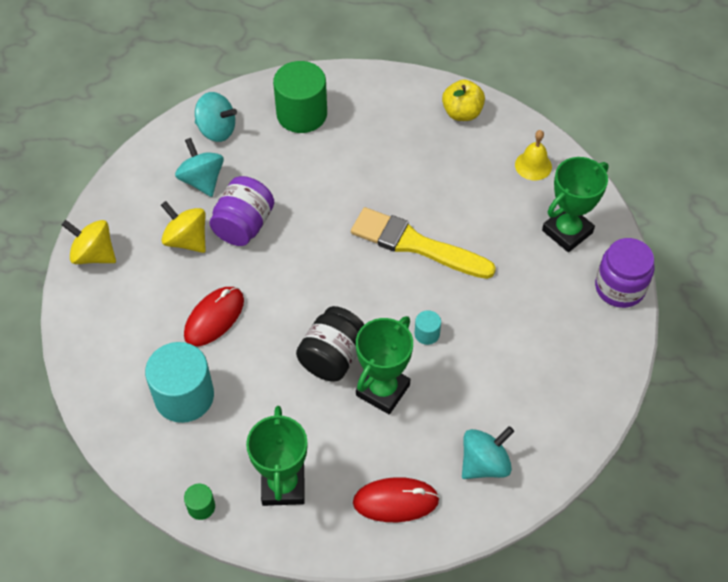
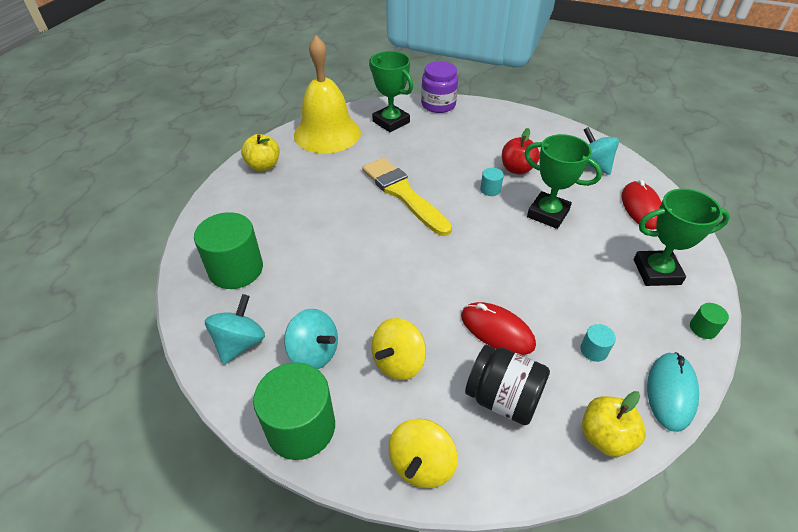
camera: 90 degrees left, 10 degrees down
(97, 385) = (605, 436): none -> yellow apple
(132, 451) = (670, 392): none -> turquoise mouse
(134, 178) = (301, 427): none -> green cylinder
(184, 396) = (593, 350): turquoise cylinder -> turquoise cylinder, size x0.44
(202, 180) = (314, 353): turquoise spinning top -> turquoise spinning top turned 120 degrees counterclockwise
(244, 225) = (379, 311): purple jar -> none
(332, 357) = (523, 243): black jar -> black jar (503, 398)
(415, 245) = (403, 194): yellow brush -> yellow brush turned 120 degrees clockwise
(471, 369) = (517, 169): none -> red apple
(533, 165) = (327, 133): yellow bell -> yellow bell, size x2.30

